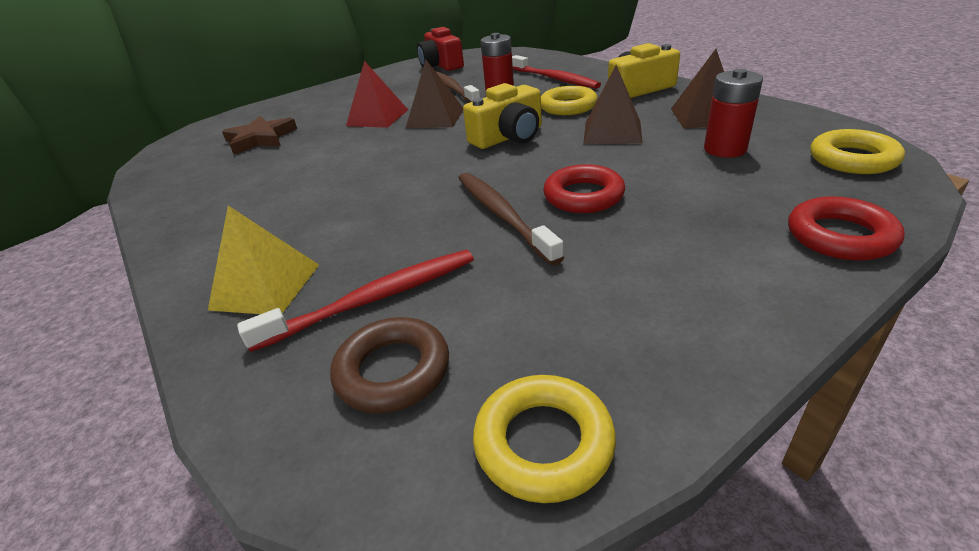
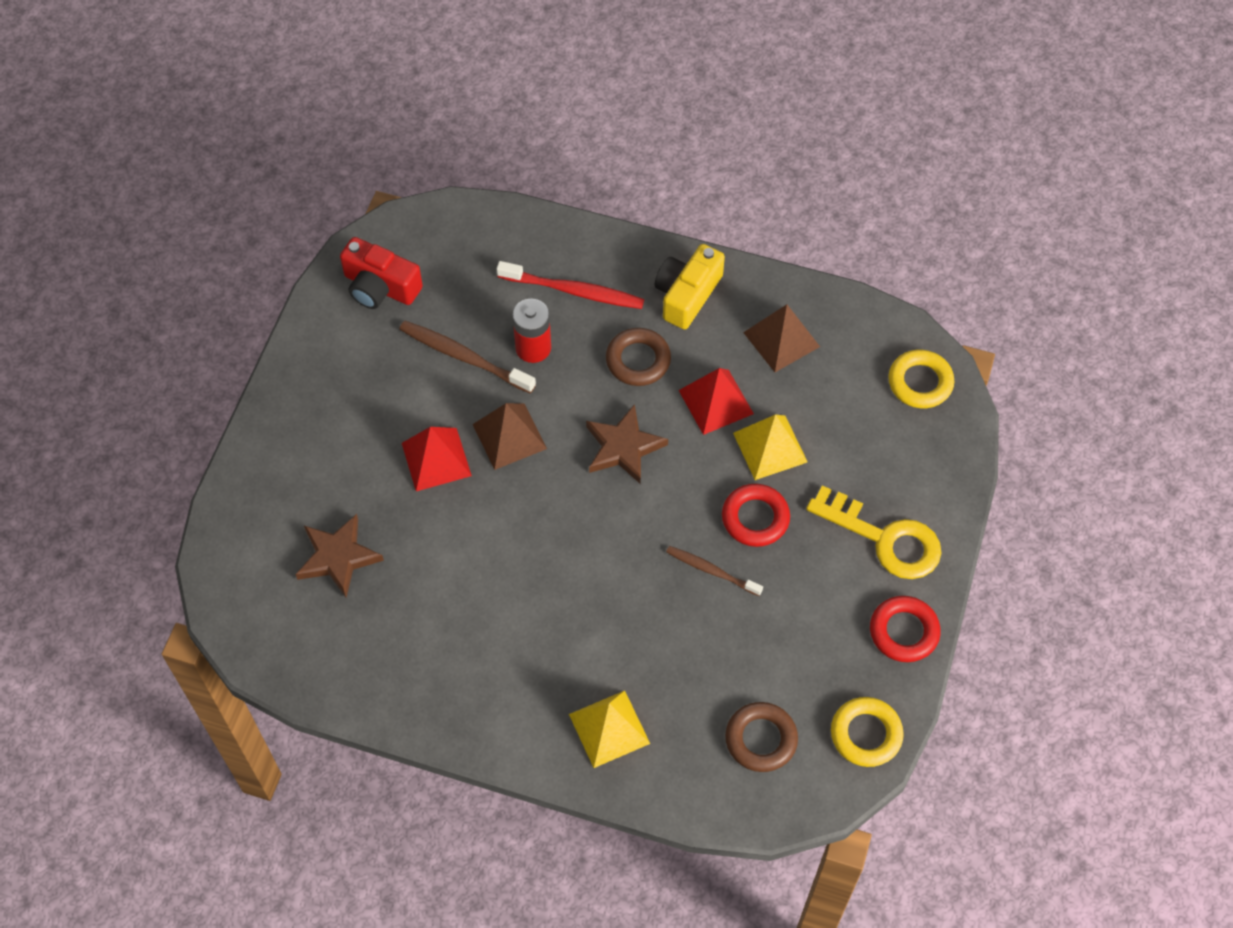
camera: 40 degrees left, 25 degrees up
(375, 299) = (698, 697): red toothbrush -> none
(502, 215) = (711, 570): brown toothbrush -> brown toothbrush, size x0.64
(509, 137) = (623, 447): yellow camera -> brown star
(568, 106) = (638, 360): yellow ring -> brown ring
(612, 132) = (716, 402): brown pyramid -> red pyramid
(641, 162) = (770, 447): none -> yellow pyramid
(725, 149) = (825, 400): red battery -> none
(732, 249) = (885, 539): none -> yellow key
(840, 236) = (939, 495): red ring -> red ring (904, 632)

